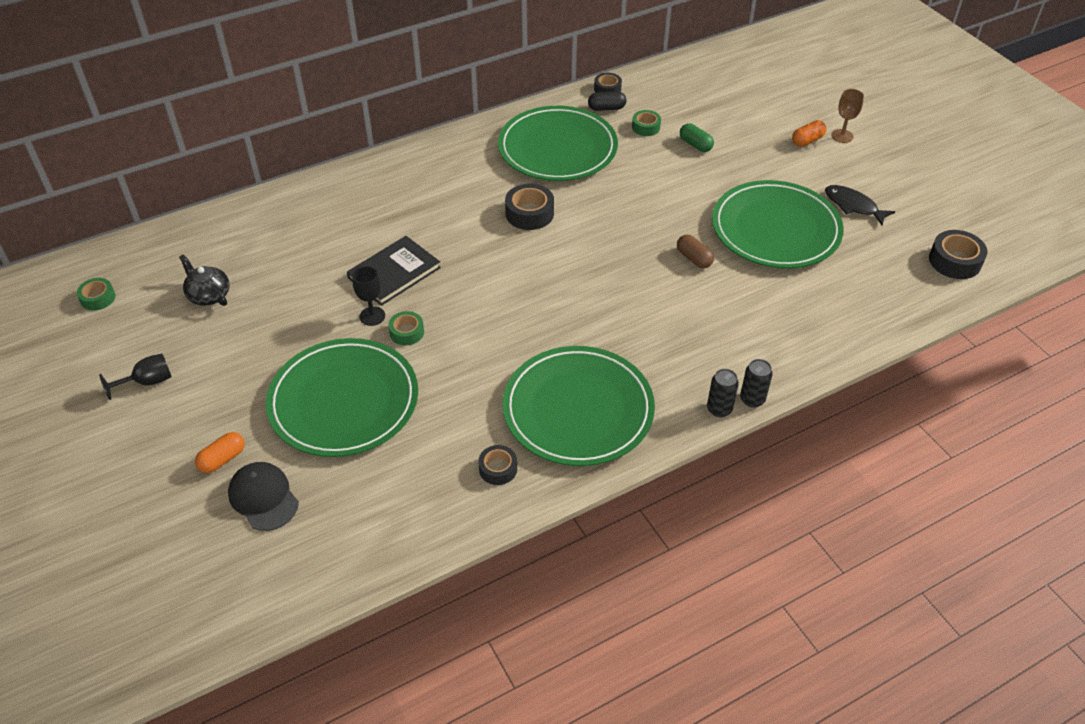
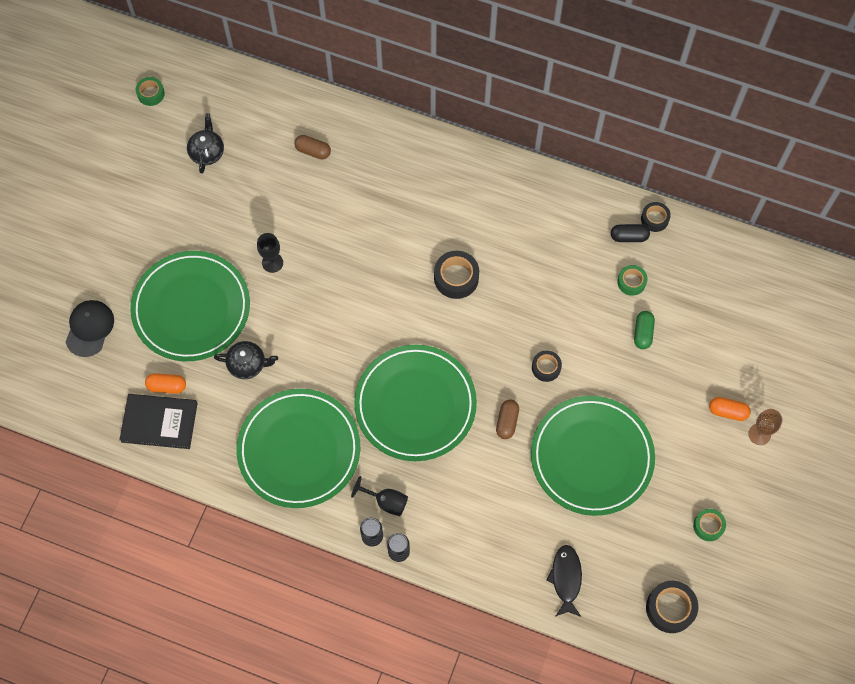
camera: 50 degrees right, 20 degrees up
(148, 382) = (115, 187): black goblet -> black goblet (386, 501)
(222, 459) = (96, 282): orange capsule -> orange capsule (167, 386)
(305, 228) = (313, 151): none -> brown capsule
(394, 273) = (321, 242): black book -> black book (159, 422)
(407, 332) = (276, 295): green tape -> green tape (708, 526)
(450, 394) = (247, 364): none -> black teapot
(498, 469) = (213, 439): black tape -> black tape (546, 368)
(557, 148) = (546, 240): green plate -> green plate (415, 404)
(606, 108) = (629, 237): black capsule -> black capsule turned 45 degrees counterclockwise
(853, 206) = (672, 496): black fish -> black fish (566, 579)

